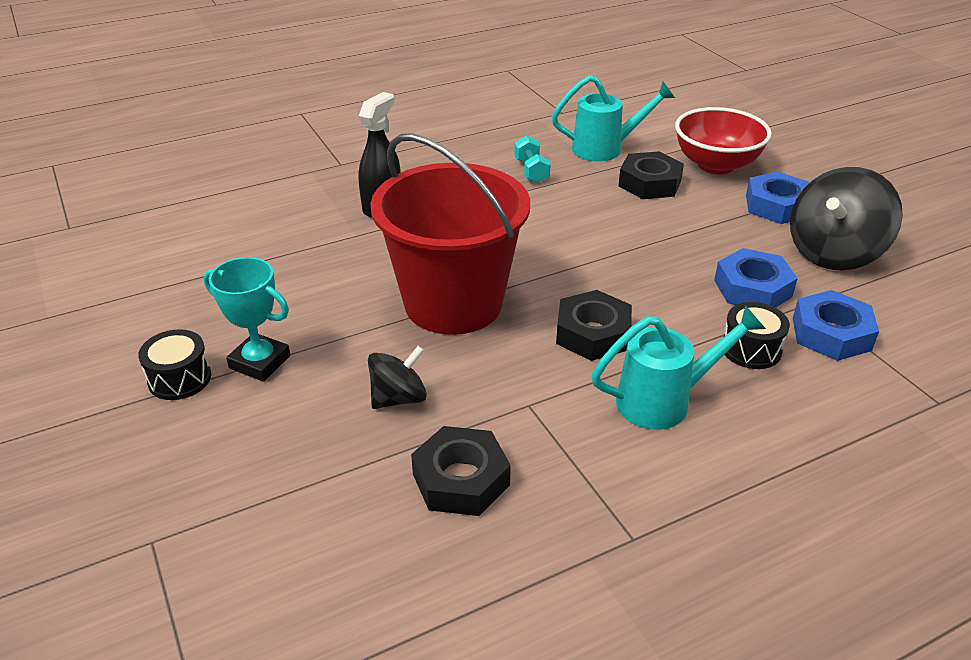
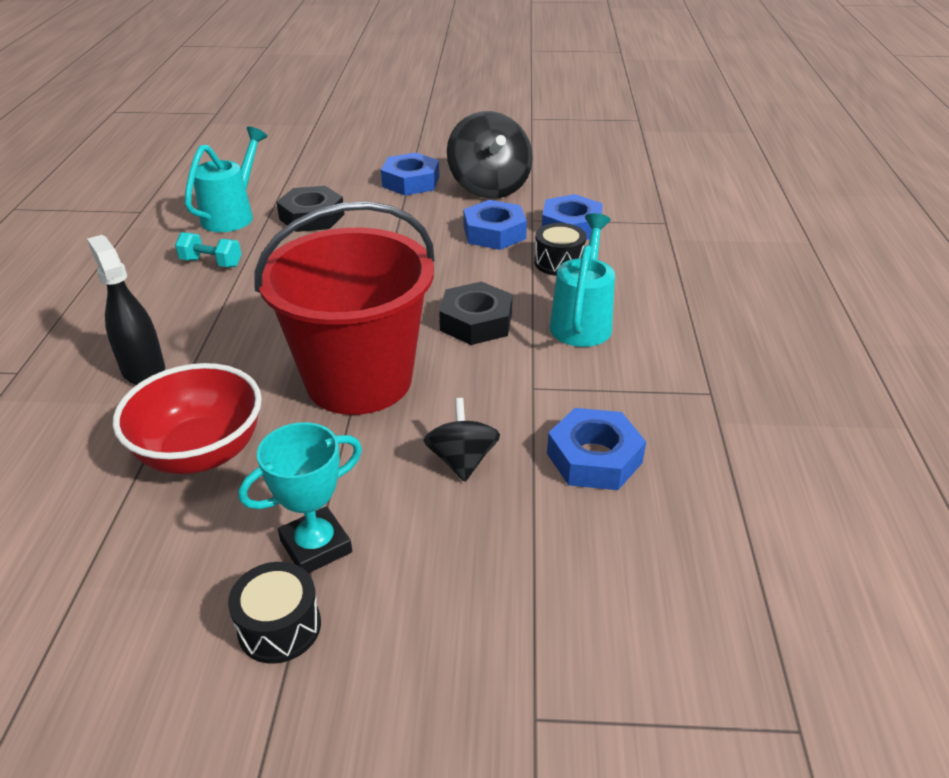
camera: 60 degrees left, 0 degrees up
(461, 479) = (594, 458): black nut -> blue nut
(716, 165) = (327, 181): red bowl -> red bowl (201, 453)

